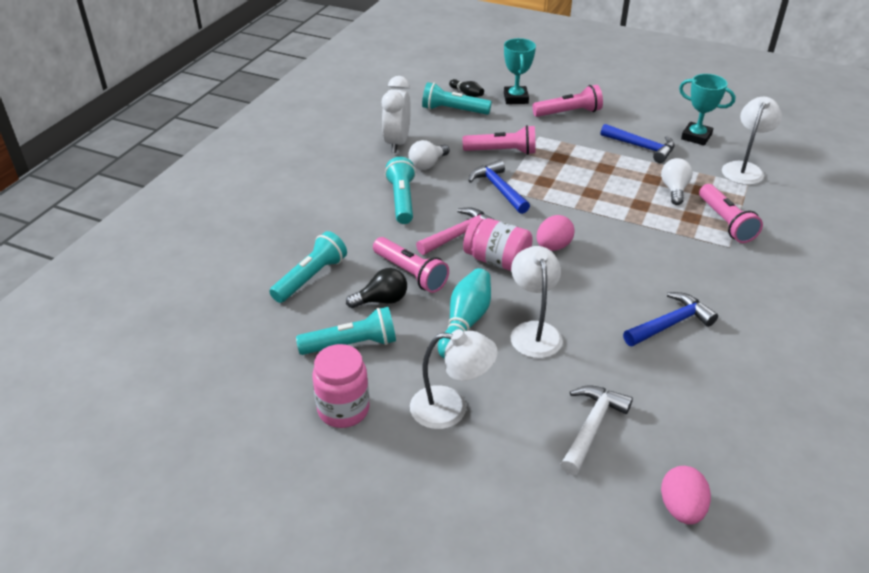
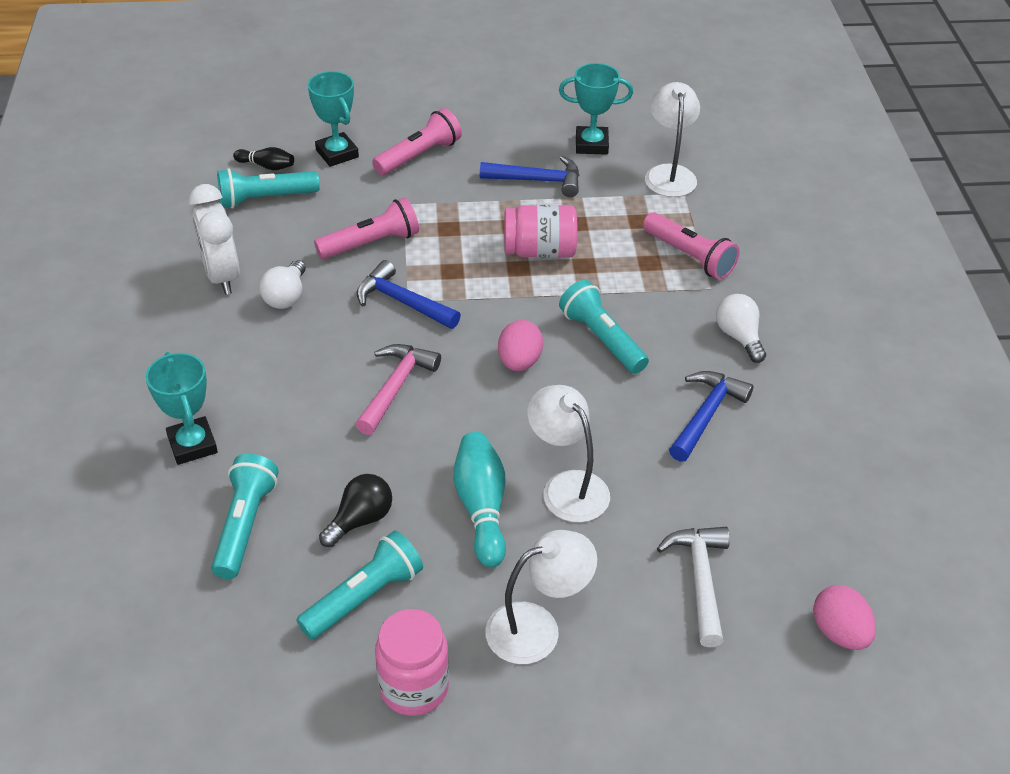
camera: 30 degrees left, 5 degrees up
(313, 224) = (192, 445): none -> turquoise trophy
(402, 200) = (288, 363): turquoise flashlight -> turquoise flashlight (602, 339)
(410, 273) = (371, 467): pink flashlight -> none
(497, 260) = (465, 407): pink jar -> pink jar (539, 251)
(674, 190) = (609, 230): white light bulb -> white light bulb (739, 337)

